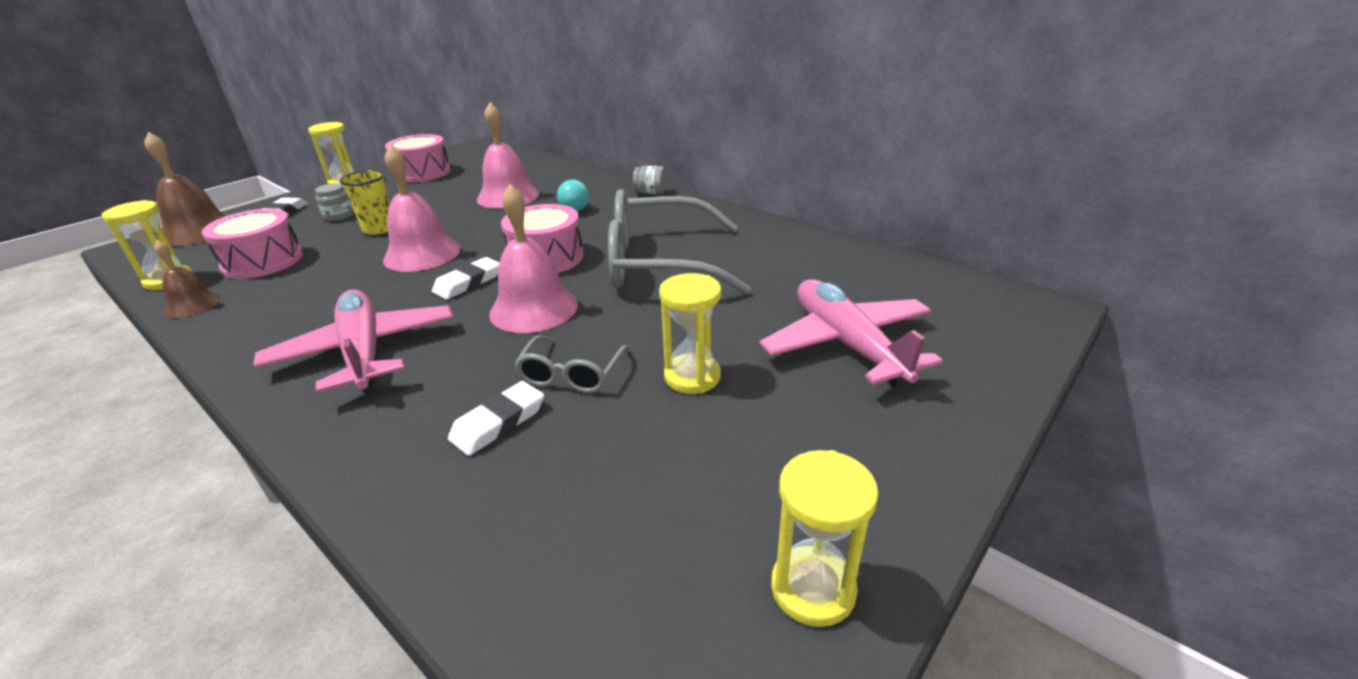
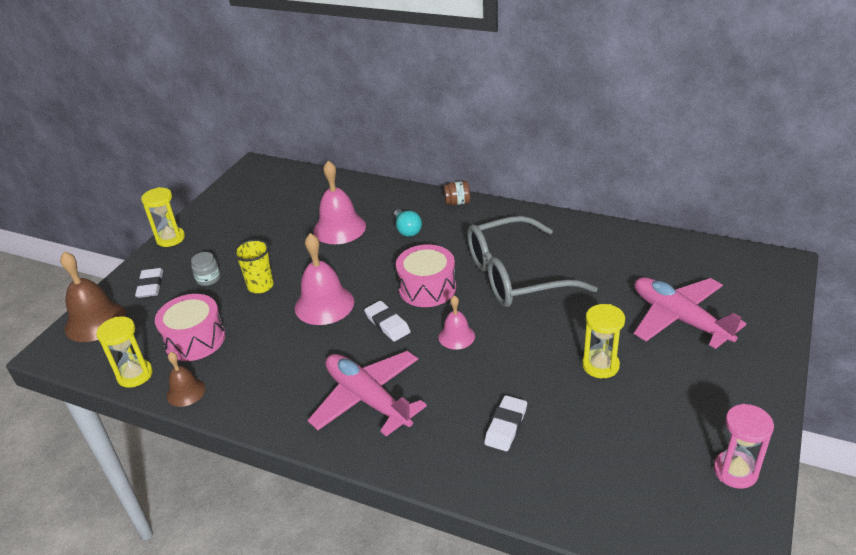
camera: 15 degrees left, 5 degrees up
(422, 173) = (233, 213): pink drum -> none
(468, 282) = (387, 324): white eraser -> white eraser turned 60 degrees counterclockwise
(534, 309) = (456, 336): pink bell -> pink bell, size x0.58
(572, 374) = (524, 381): grey glasses -> none
(650, 193) = (457, 203): grey jar -> brown jar
(813, 588) = (735, 471): yellow hourglass -> pink hourglass

